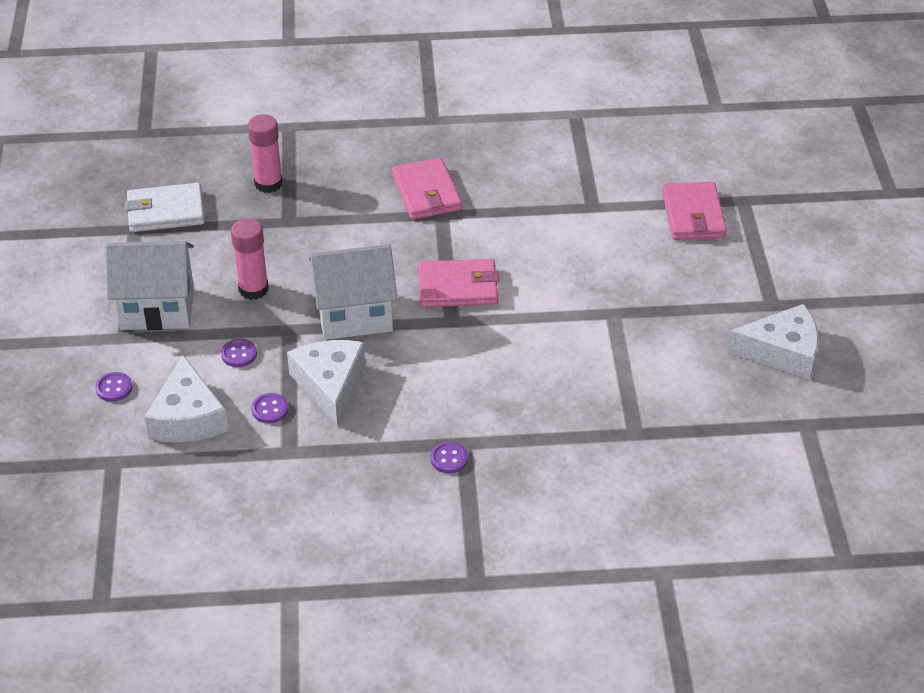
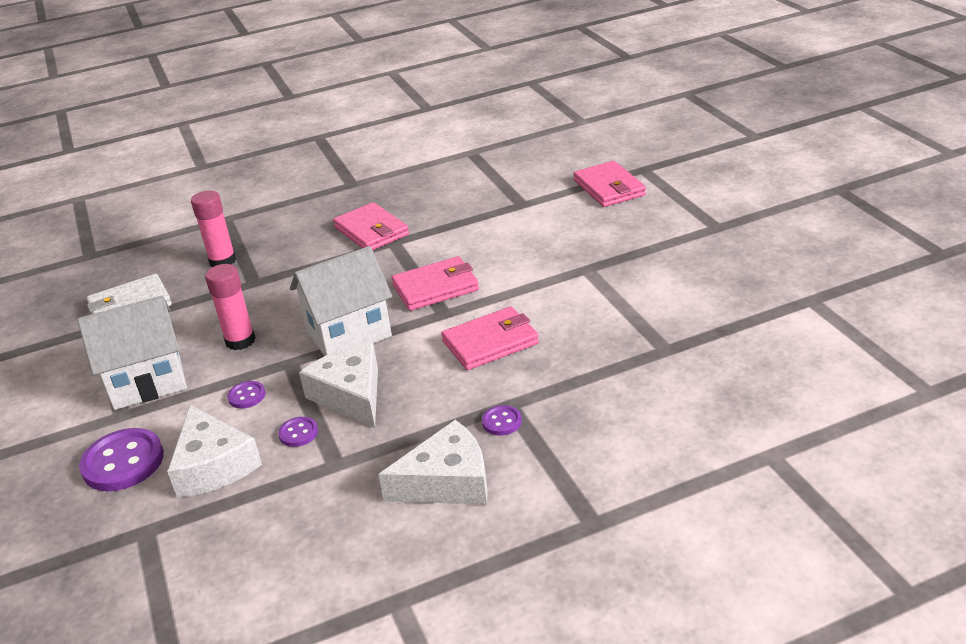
camera: 15 degrees left, 10 degrees down
(114, 388) = (123, 462): purple button -> purple button, size x2.02
(479, 370) = (490, 342): none -> pink wallet
(782, 352) = (749, 256): white cheese -> white cheese (447, 482)

